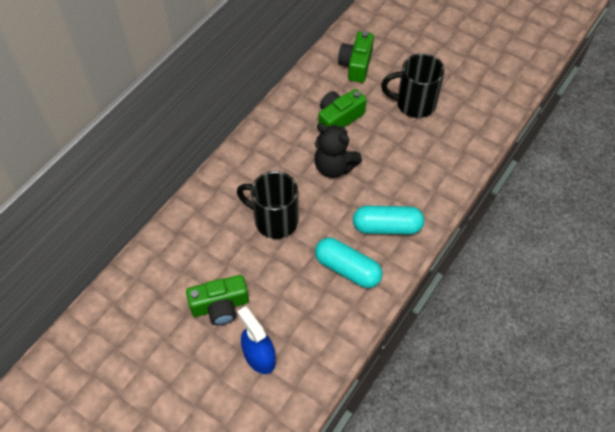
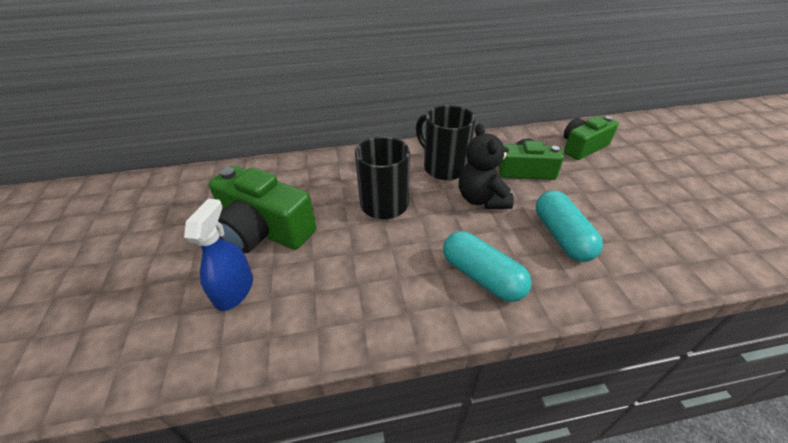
camera: 45 degrees right, 15 degrees down
(220, 306) = (264, 230): green camera -> green camera, size x1.53
(347, 269) = (398, 283): turquoise capsule -> turquoise capsule (561, 236)
(414, 104) = (620, 199): black mug -> black mug (443, 167)

